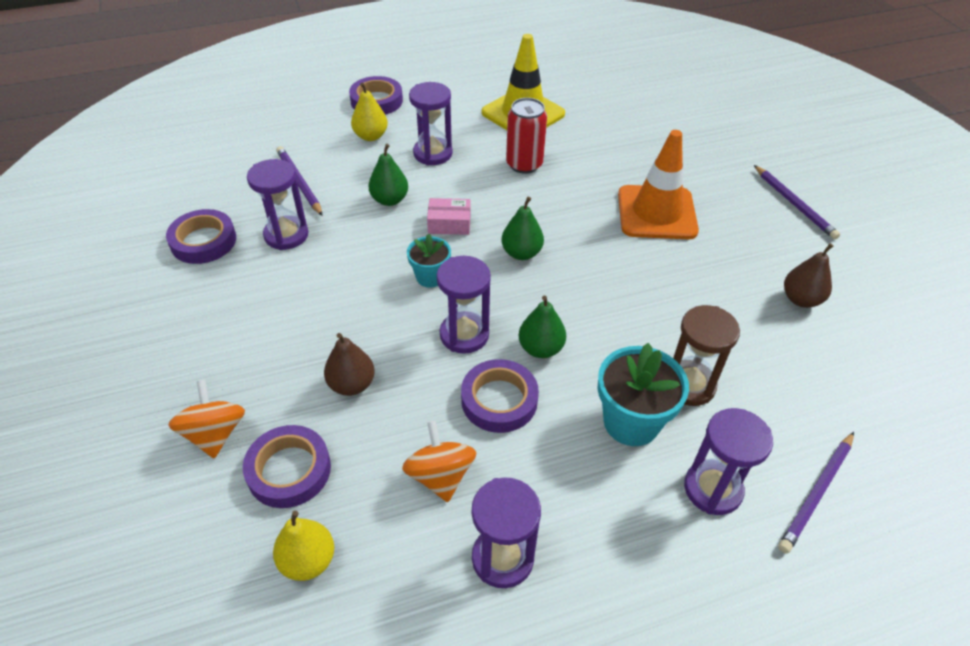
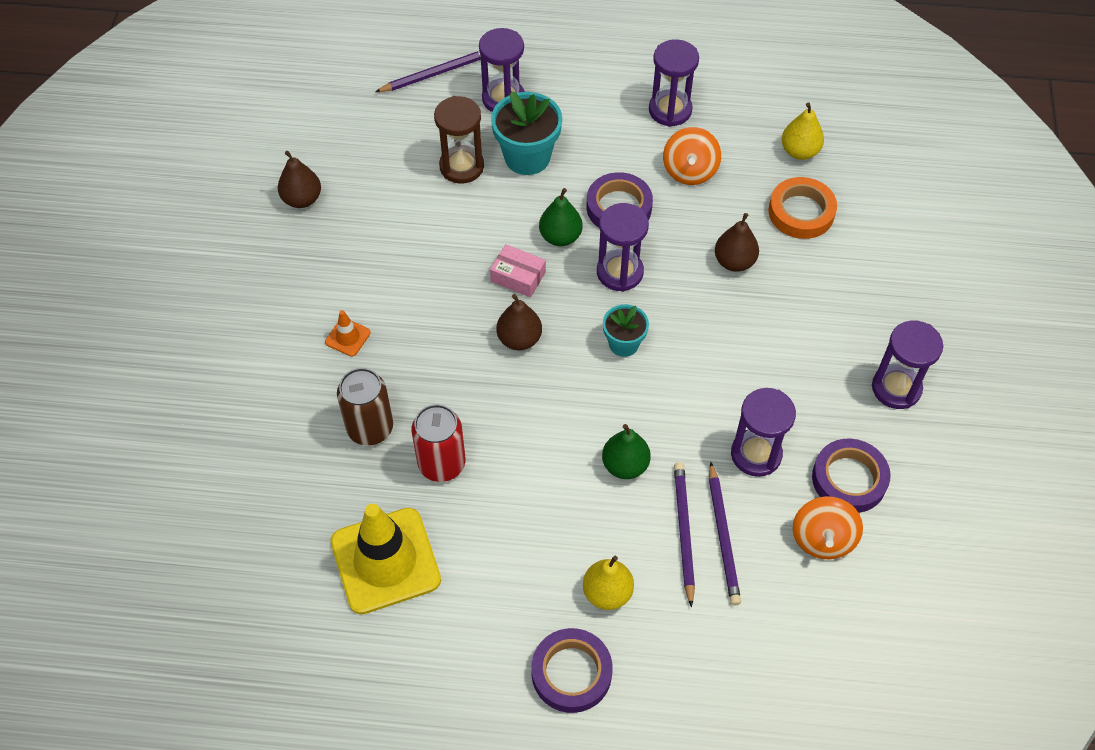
camera: 155 degrees left, 10 degrees up
(215, 434) = (855, 259): orange spinning top -> orange spinning top (822, 539)
(289, 470) = (801, 212): purple tape -> orange tape
(433, 153) = (542, 526): purple hourglass -> purple hourglass (896, 388)
(449, 223) = (574, 405): pink box -> pink box (518, 277)
(521, 253) = (519, 339): green pear -> brown pear
(589, 168) = (370, 428): none -> brown can
(656, 213) = (348, 337): orange traffic cone -> orange traffic cone, size x0.42
(794, 204) = (198, 295): purple pencil -> purple pencil (683, 532)

